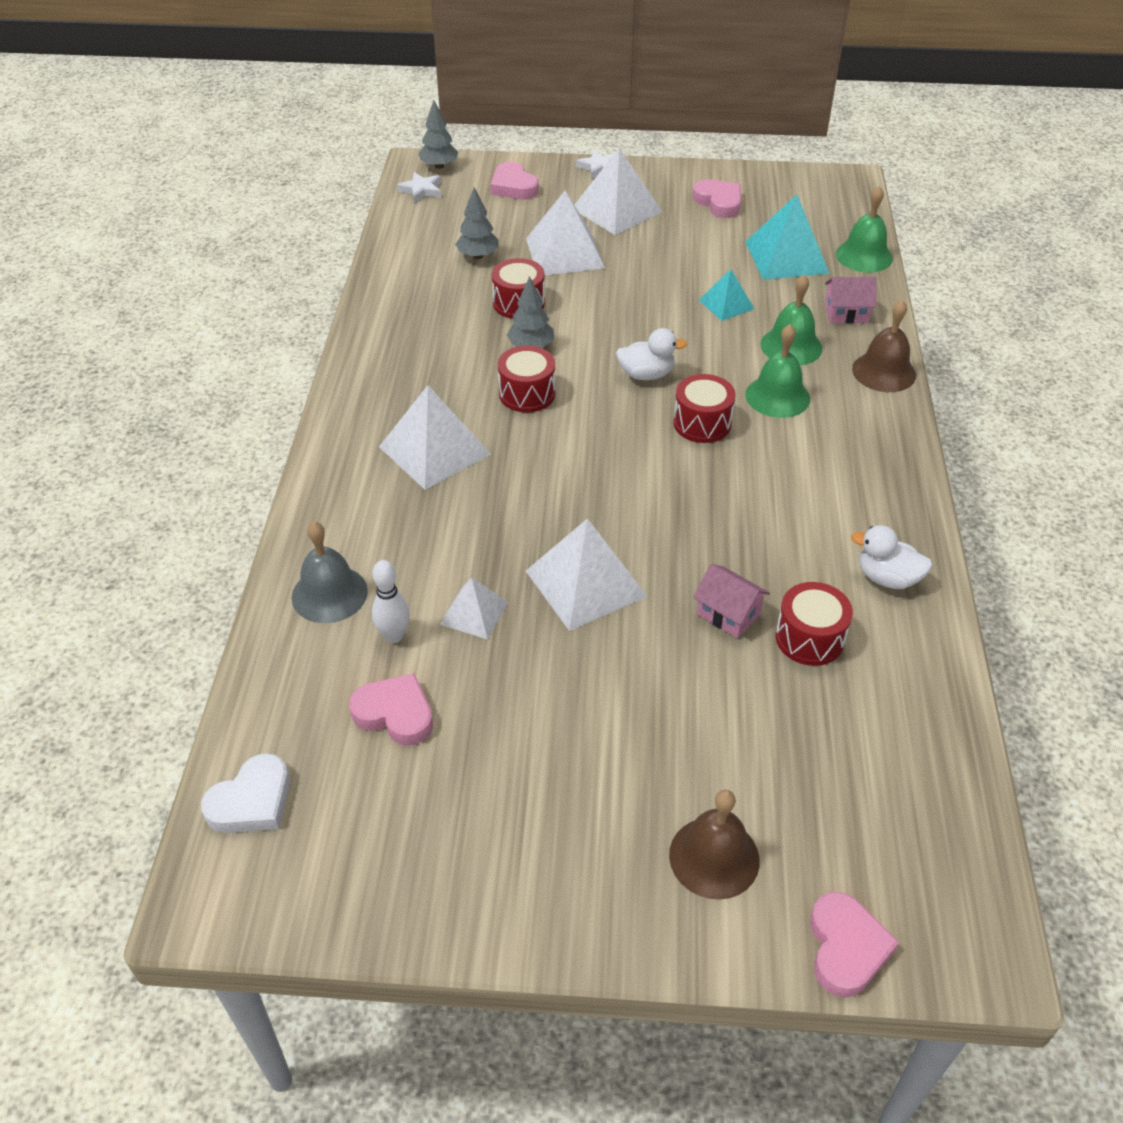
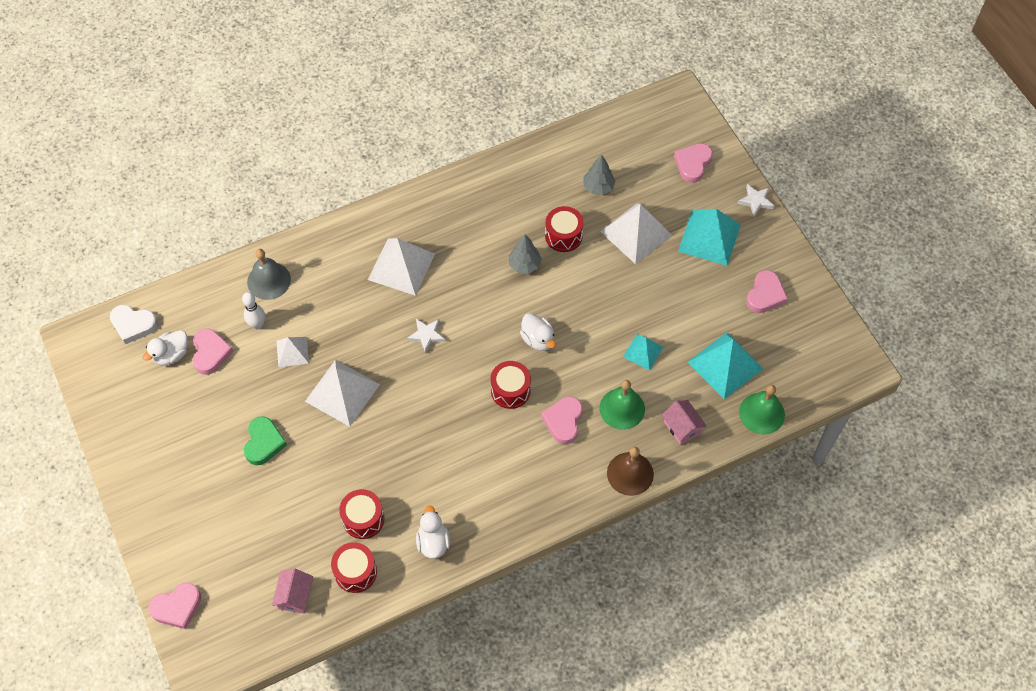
camera: 60 degrees right, 15 degrees up
(354, 768) = (171, 355): none -> white duck
(421, 190) = (649, 115): white star -> white star (426, 335)
(439, 166) = (685, 108): grey tree -> none
(527, 394) = (479, 286): red drum -> red drum (355, 572)
(606, 707) = (264, 443): none -> green heart
(617, 210) = (709, 238): white pyramid -> turquoise pyramid
(714, 857) = (199, 530): brown bell -> none
(728, 614) = (359, 471): pink house -> pink house (295, 596)
(777, 396) = (563, 421): green bell -> pink heart

